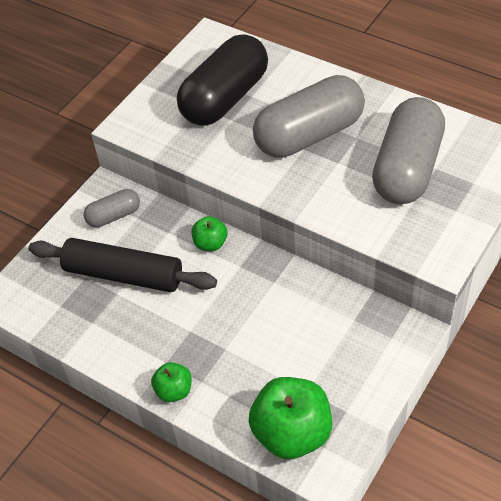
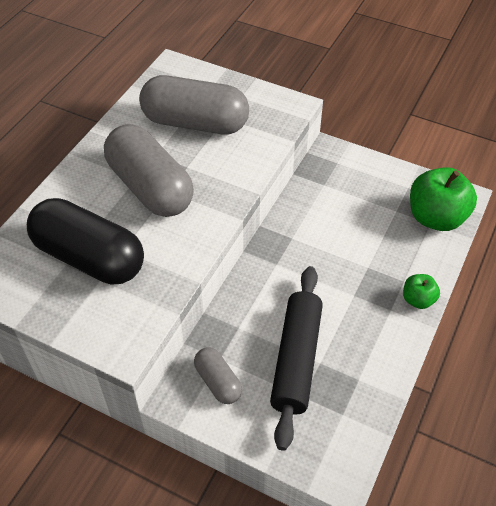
camera: 100 degrees left, 0 degrees up
(210, 243) = (251, 289): green apple -> none

